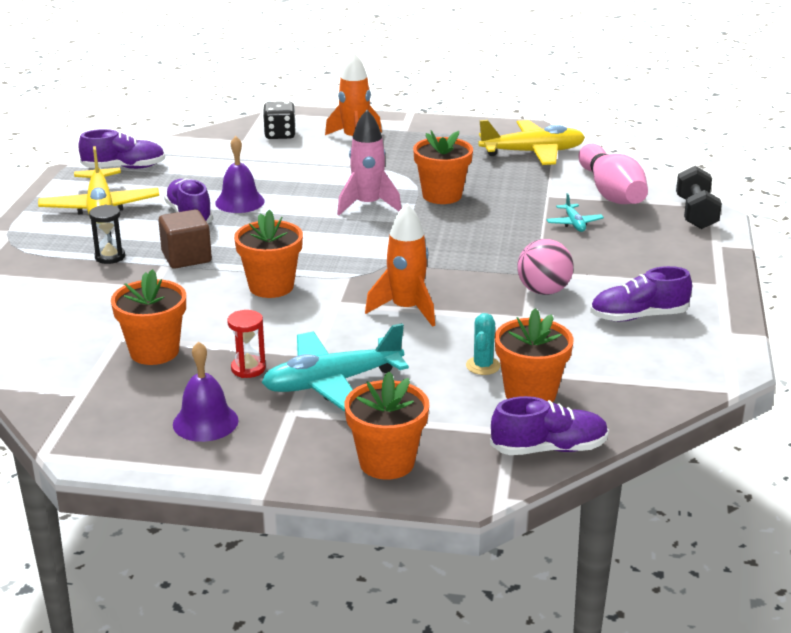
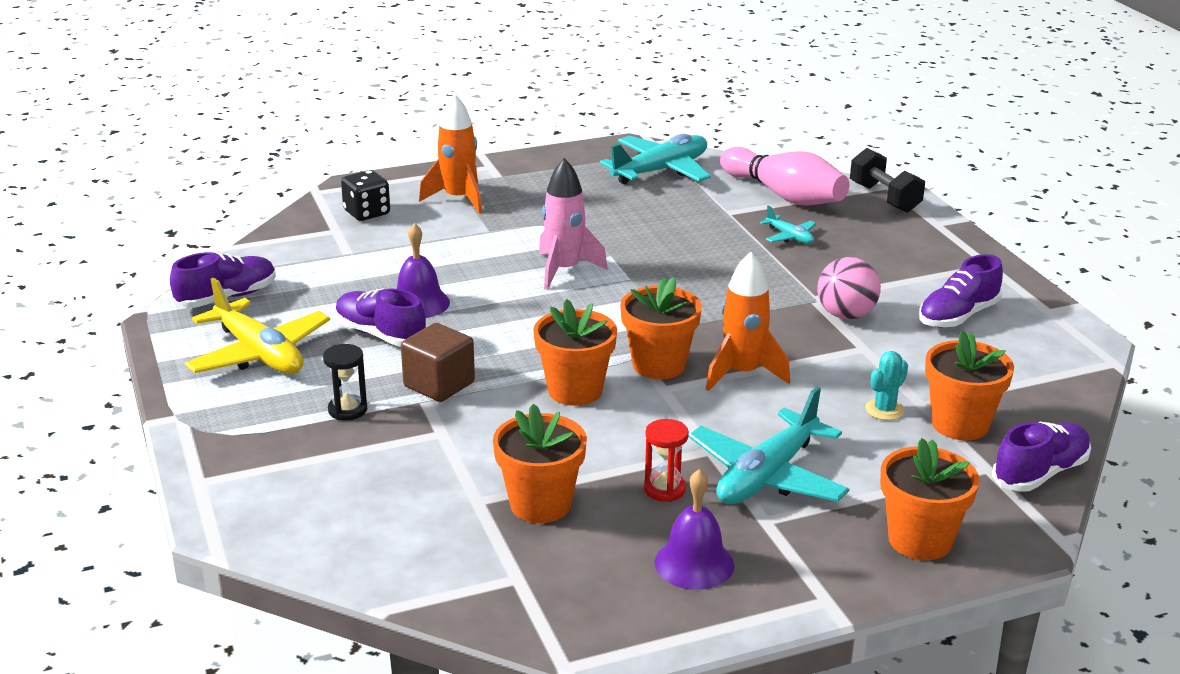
camera: 30 degrees left, 0 degrees up
(442, 195) = (627, 240): orange flower pot -> orange flower pot (658, 365)
(483, 366) = (884, 410): turquoise cactus -> turquoise cactus turned 60 degrees clockwise
(533, 152) = (660, 171): yellow plane -> turquoise plane

